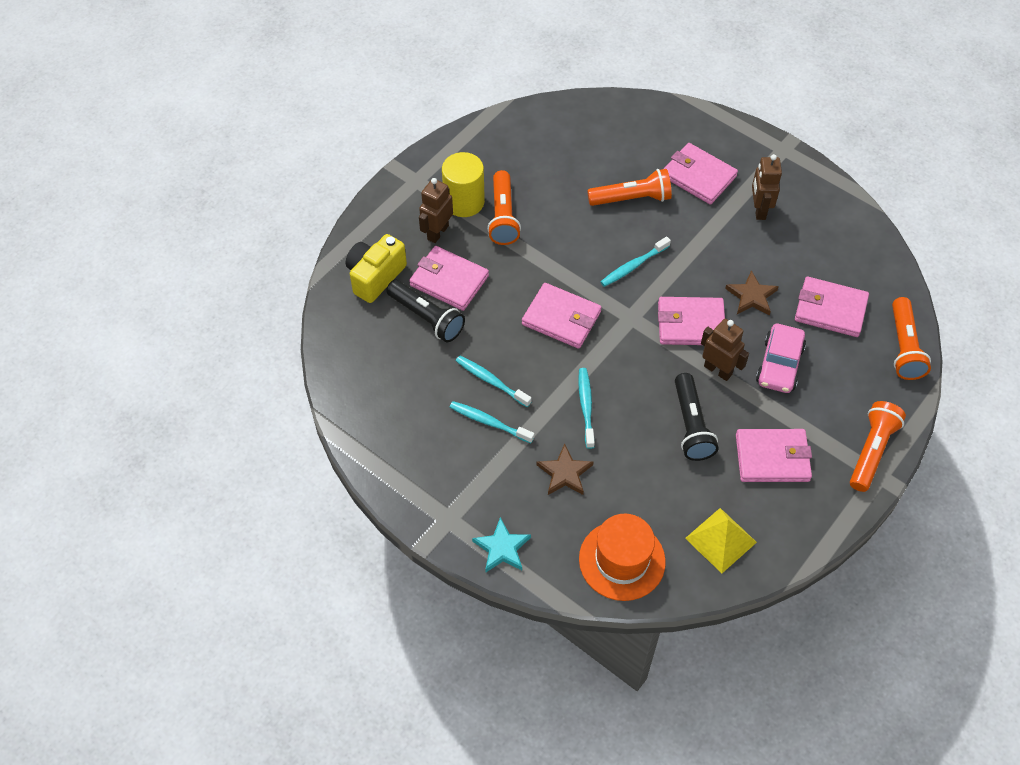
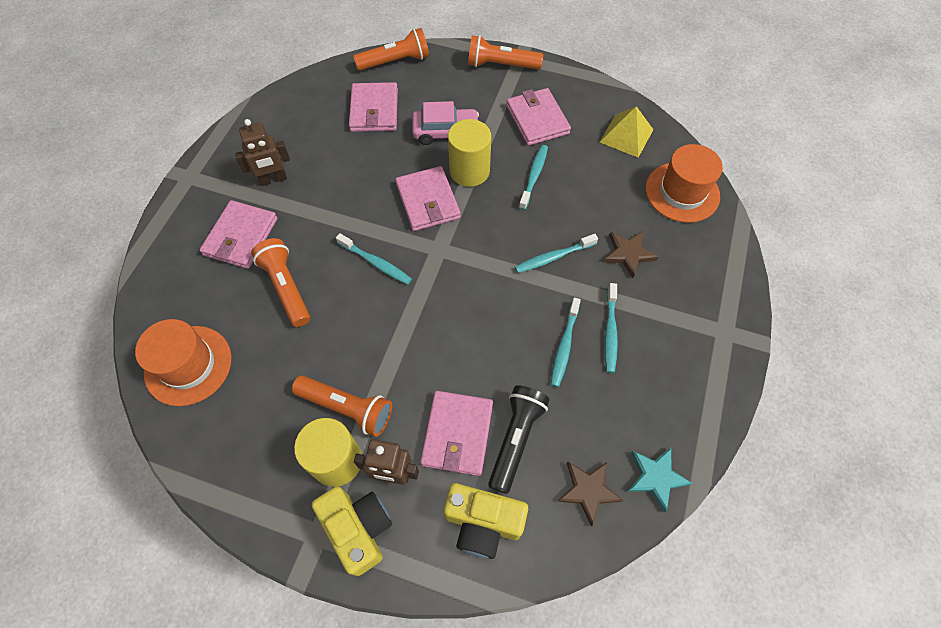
camera: 110 degrees left, 5 degrees up
(408, 204) = (358, 529): none -> yellow camera
(502, 548) = (725, 279): turquoise star -> turquoise star (656, 477)
(503, 216) = (347, 408): orange flashlight -> orange flashlight turned 45 degrees clockwise
(561, 318) = (463, 307): pink wallet -> none
(583, 127) = (188, 365): none -> orange hat
(691, 425) = (533, 177): black flashlight -> turquoise toothbrush
(718, 370) = (469, 171): brown robot -> yellow cylinder
(751, 296) = (379, 164): brown star -> brown star (588, 490)

